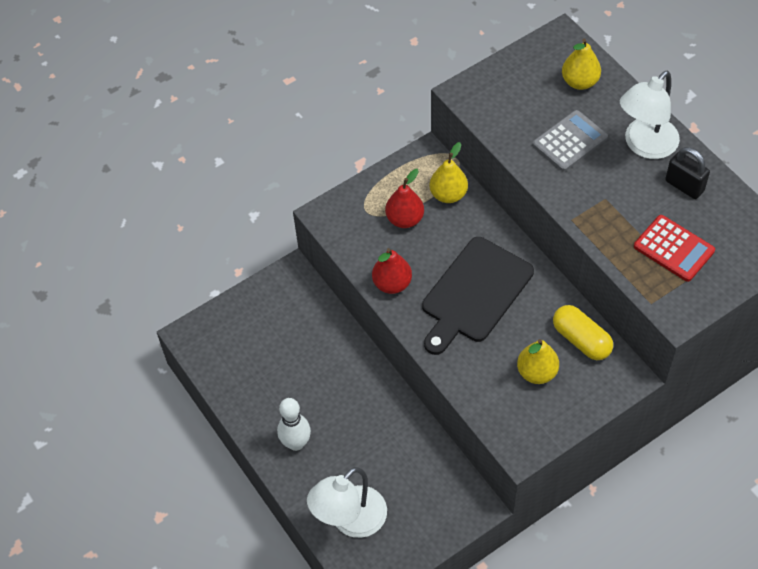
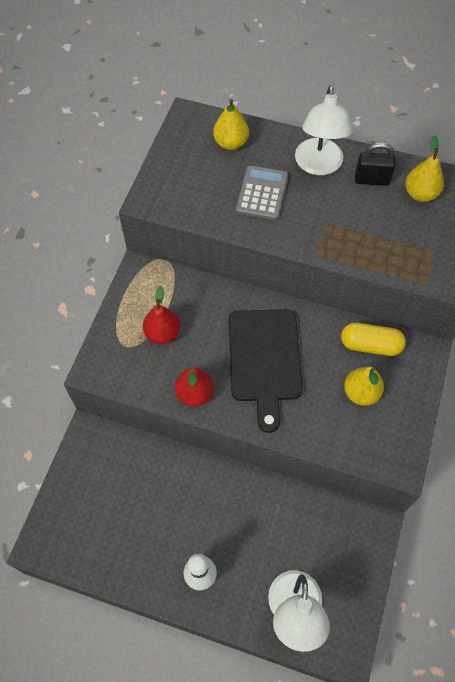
camera: 40 degrees left, 5 degrees up
(448, 194) = (181, 292): yellow pear -> yellow pear (420, 194)
(674, 249) = (405, 232): red calculator -> none

